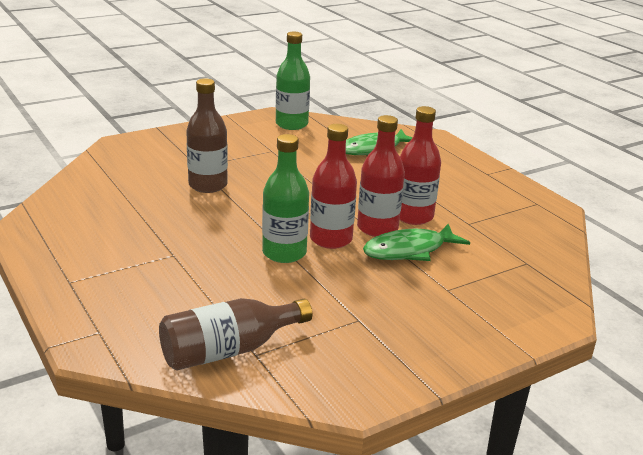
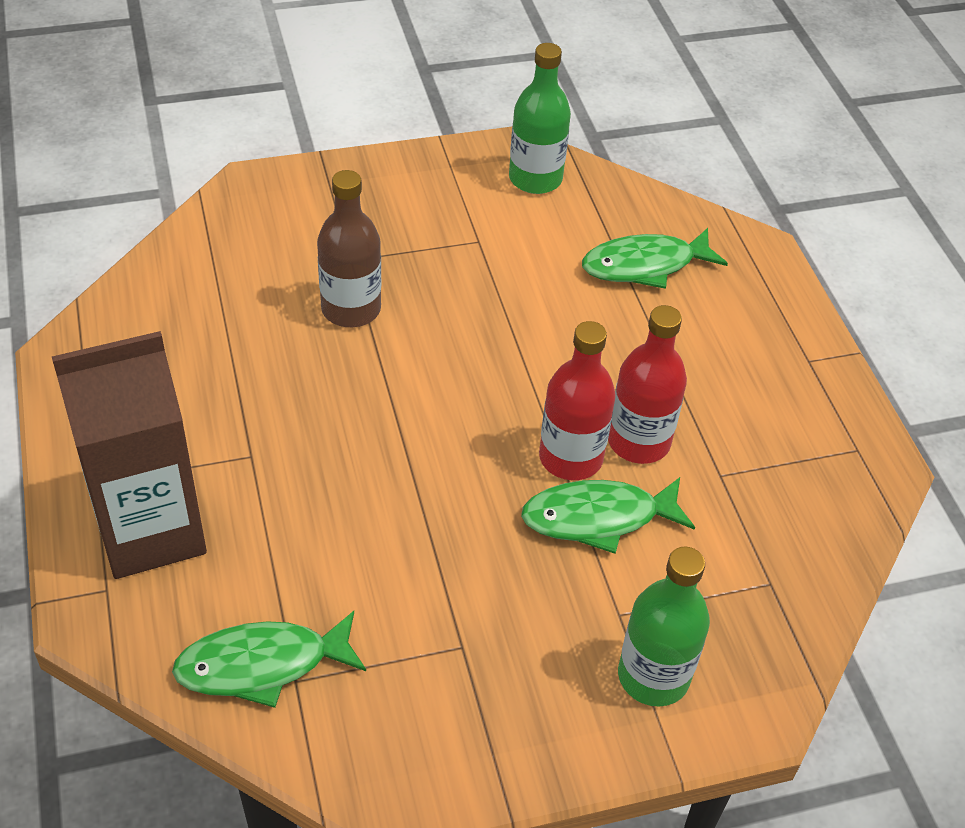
camera: 15 degrees right, 20 degrees up
(119, 298) = (151, 531): none -> brown carton
(229, 350) = (262, 665): brown bottle -> green fish
(284, 253) = (409, 485): green bottle -> green bottle (653, 676)
(331, 239) = (489, 468): red bottle -> none

